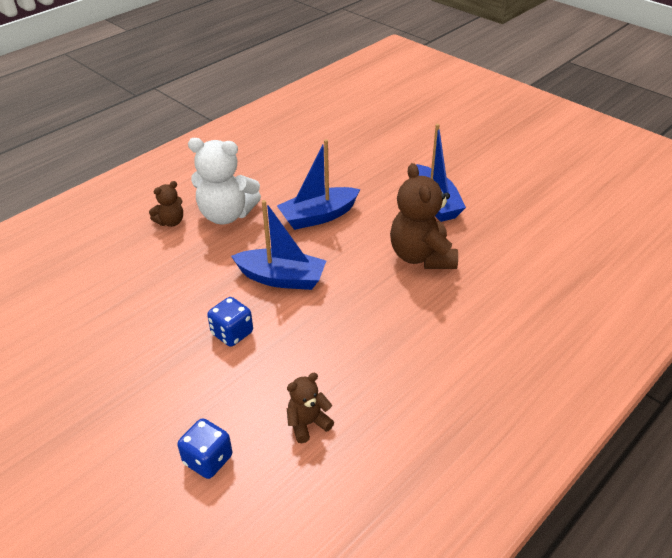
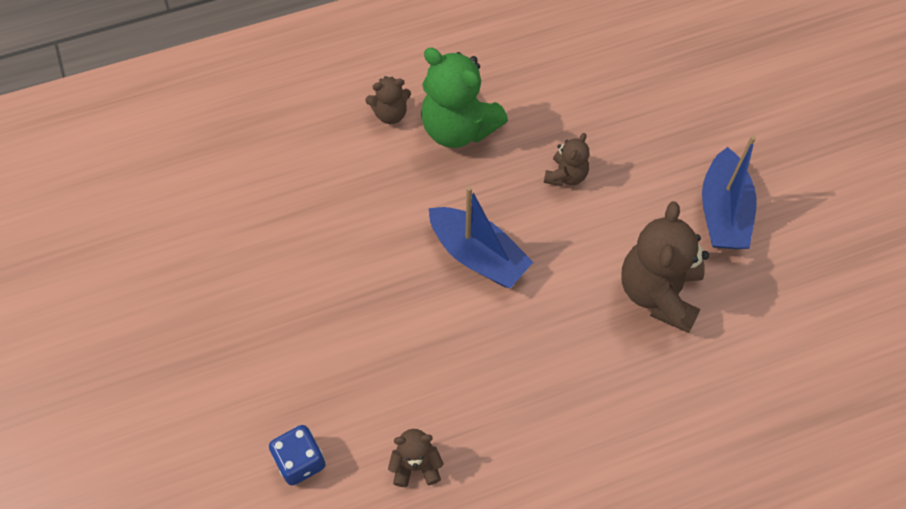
camera: 25 degrees right, 20 degrees up
(226, 215) = (458, 128): white teddy bear -> green teddy bear
(232, 333) = (390, 311): blue dice -> none
(318, 216) = (566, 175): blue boat -> brown teddy bear

